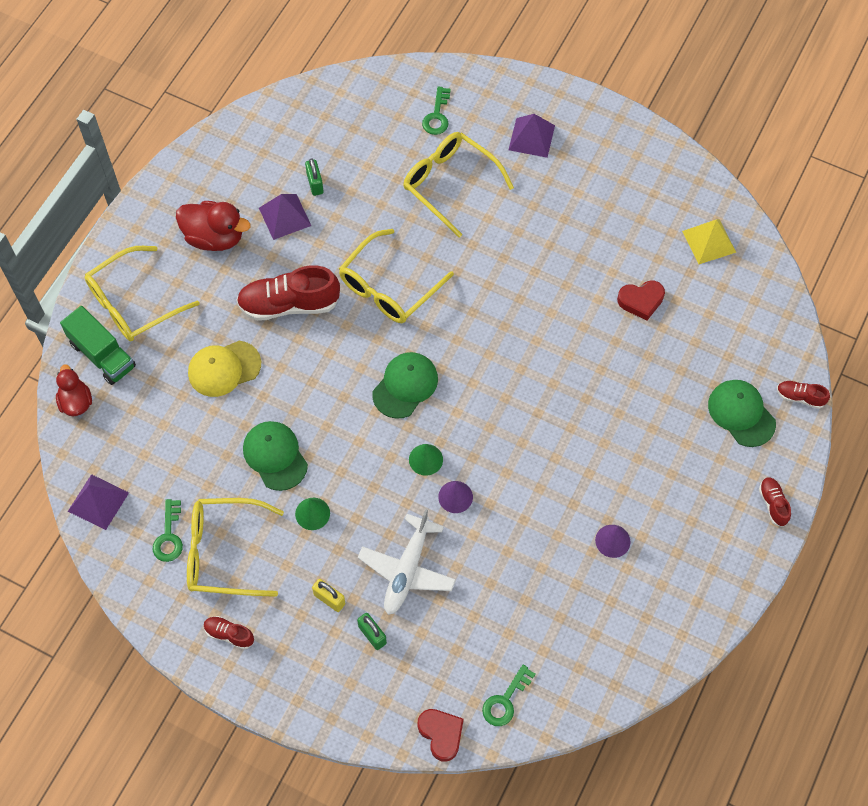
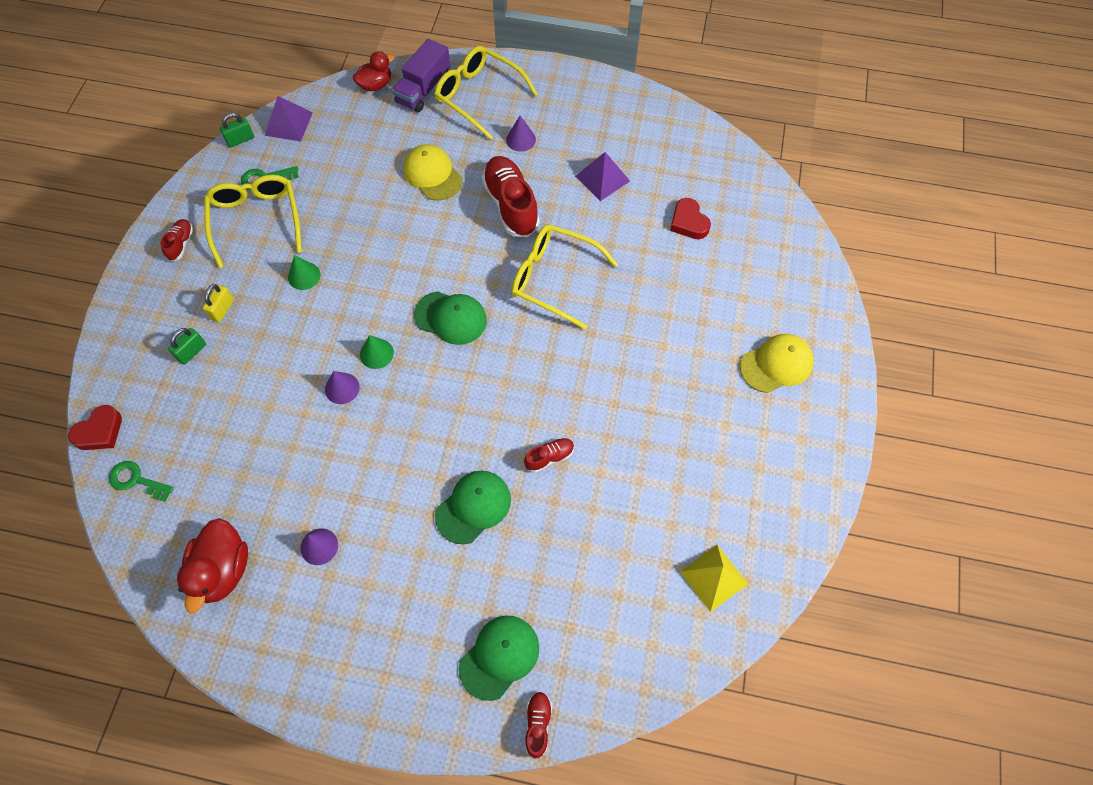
camera: 75 degrees right, 0 degrees up
(102, 355) = (423, 89): green truck -> purple truck
(208, 277) = (521, 139): none -> purple cone
(214, 237) = (562, 133): red duck -> red duck (223, 570)
(275, 456) = (355, 233): green cap -> green cap (473, 507)
(315, 184) = (646, 192): green padlock -> green padlock (240, 140)
(407, 570) = (259, 365): white plane -> none
(437, 116) = (766, 273): green key -> none
(450, 184) = (689, 303): yellow glasses -> none
(531, 137) = (776, 364): purple pyramid -> yellow cap
(641, 301) = (611, 517): red heart -> red heart (688, 222)
(773, 504) = (393, 715): red shoe -> red shoe (549, 457)

